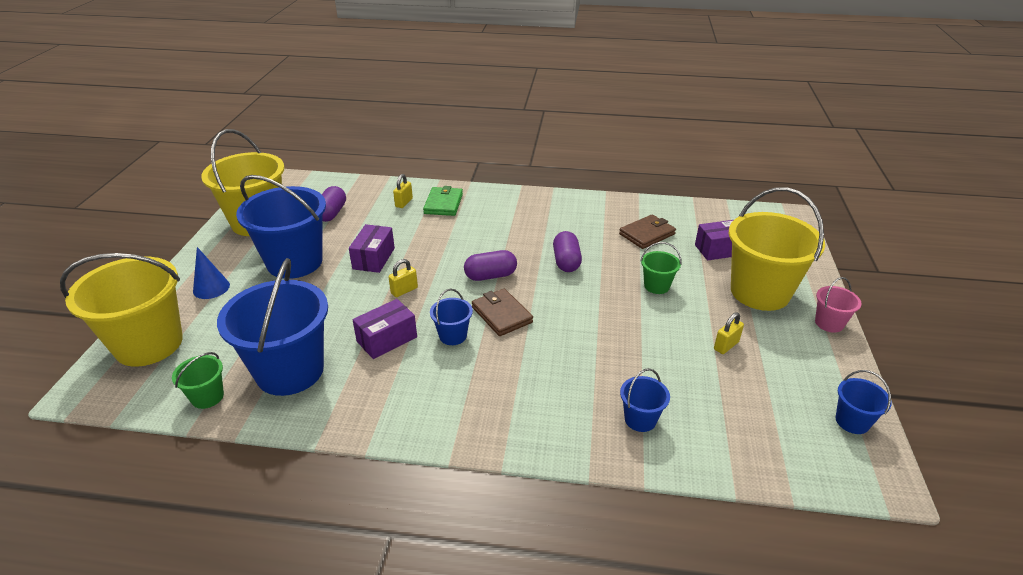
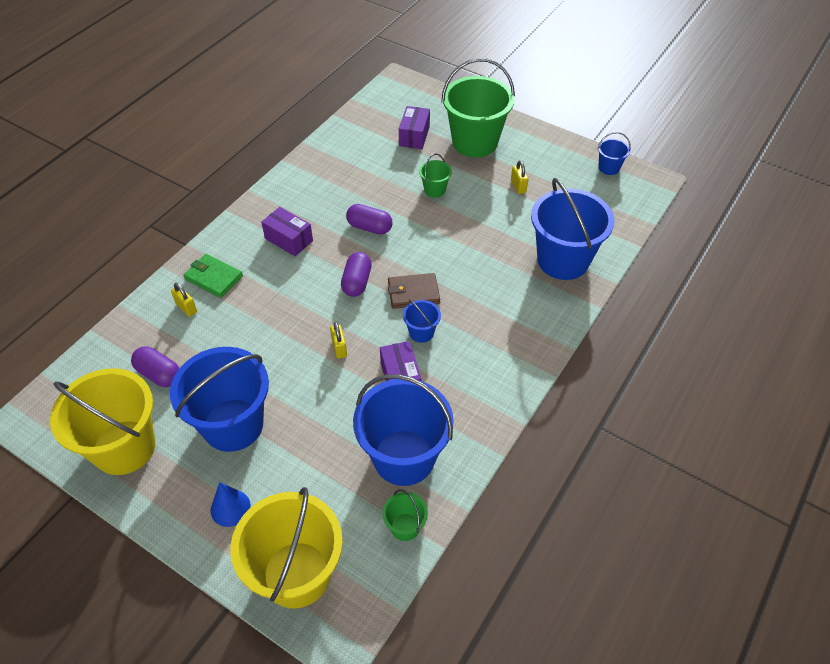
camera: 65 degrees left, 15 degrees up
(374, 258) = (272, 358): purple box -> purple box (289, 239)
(640, 419) = (563, 260): blue bucket -> blue bucket, size x2.25
(647, 234) = (365, 164): brown wallet -> none
(760, 292) = (475, 142): yellow bucket -> green bucket
(829, 323) = (524, 128): pink bucket -> none

